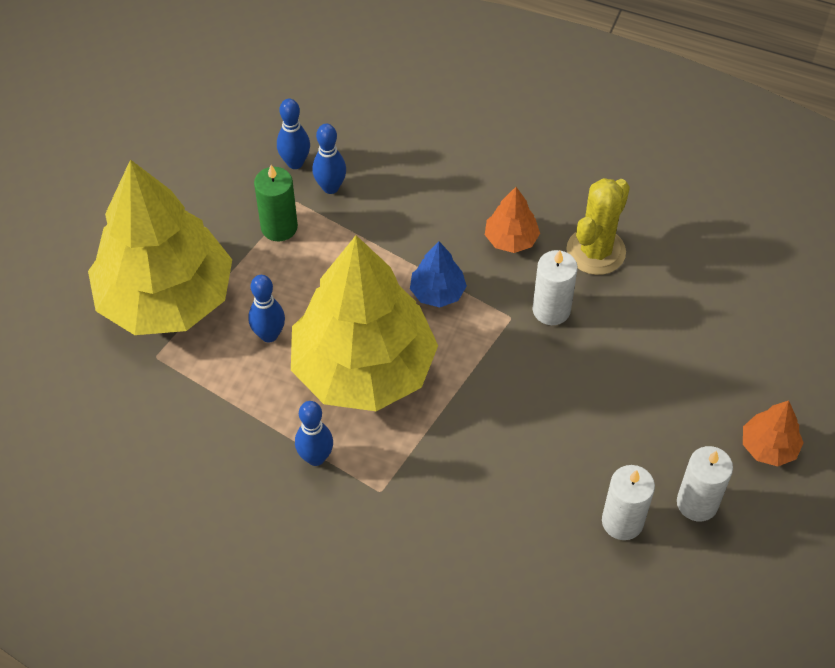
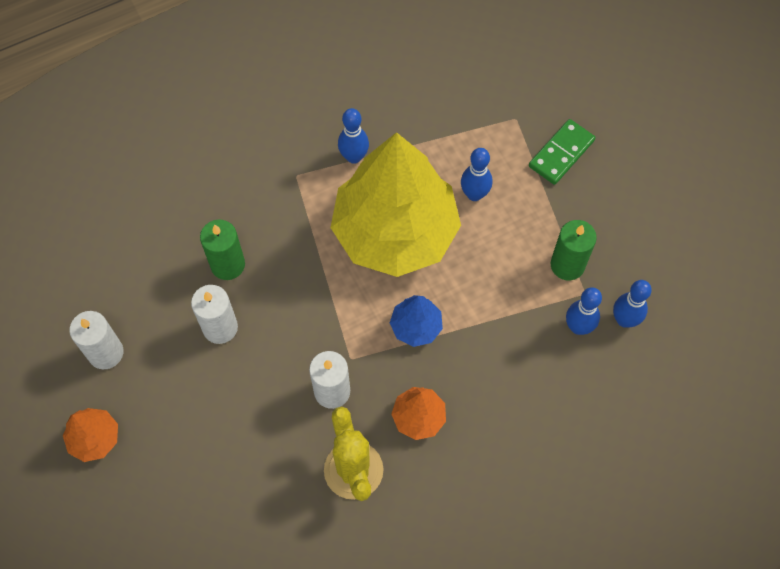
camera: 130 degrees right, 10 degrees up
(166, 298) = (561, 153): yellow tree -> green domino
(522, 475) = (227, 264): none -> green candle
(622, 521) = (140, 296): white candle -> white candle (220, 327)

